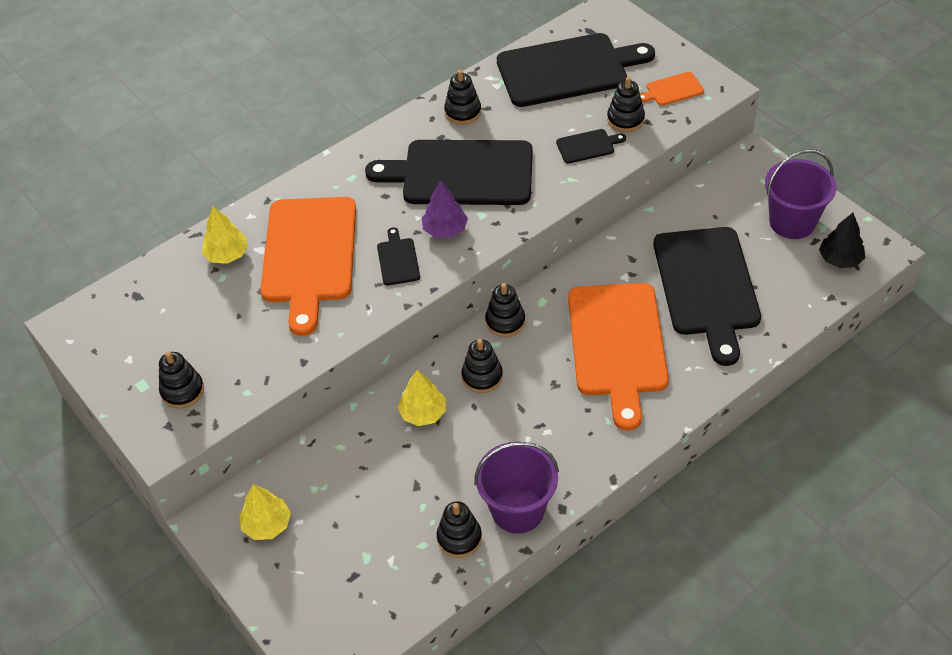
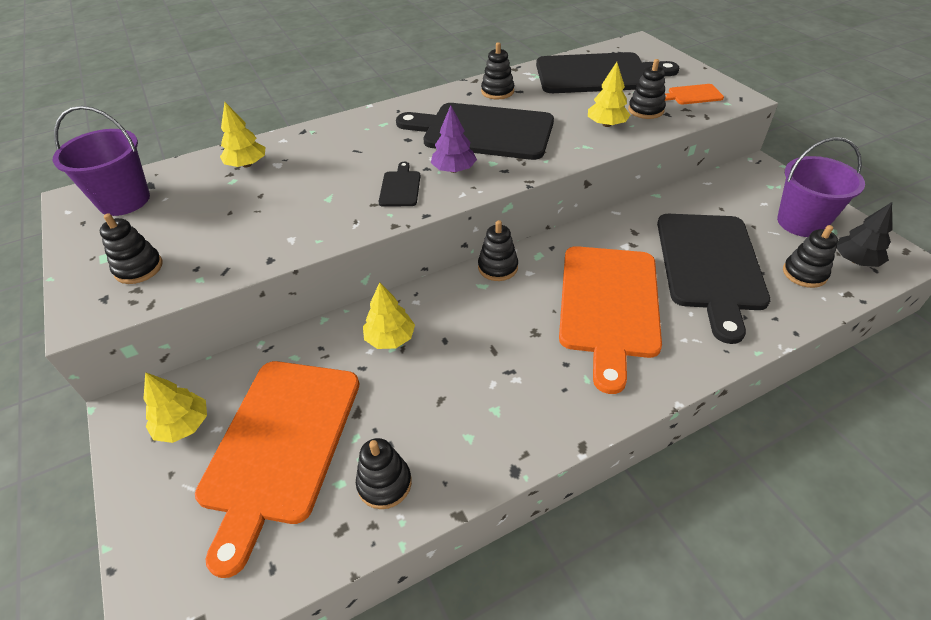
camera: 10 degrees right, 5 degrees down
(309, 255) = (319, 174): orange cutting board -> orange cutting board (280, 444)
(482, 376) = (461, 313): black stacking toy -> black stacking toy (804, 273)
(518, 510) = (462, 462): purple bucket -> purple bucket (124, 200)
(587, 146) = (606, 124): black cutting board -> yellow tree

